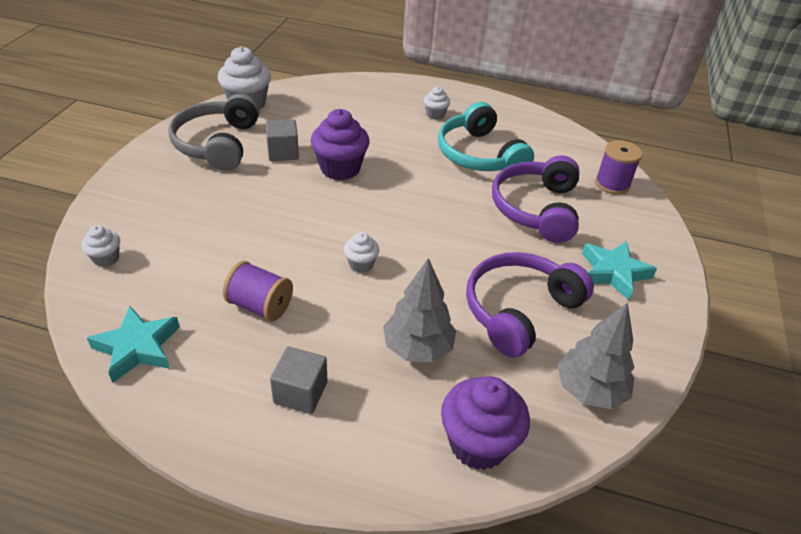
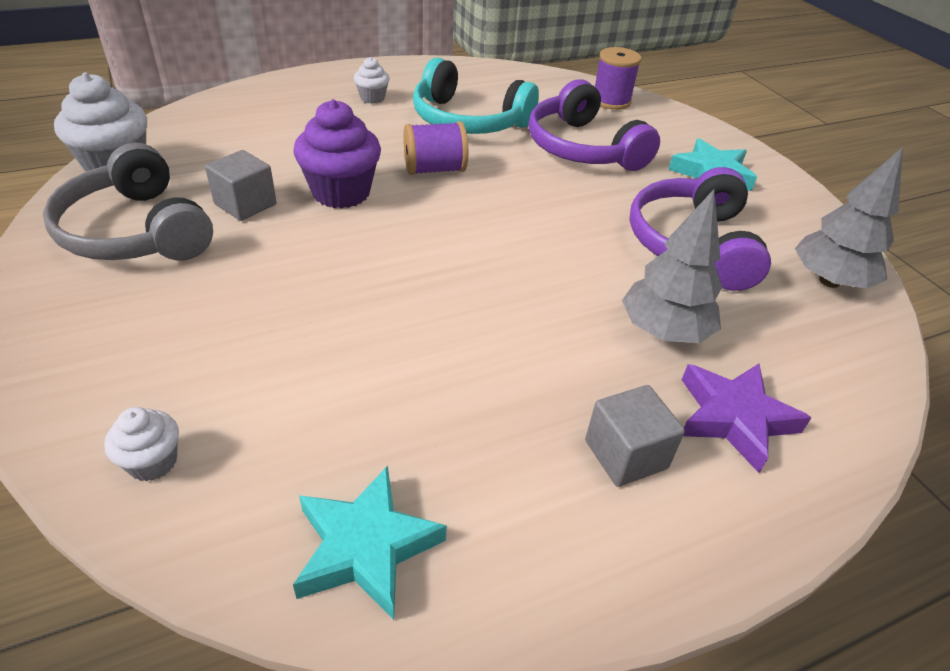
camera: 40 degrees left, 0 degrees up
(260, 306) = (453, 390): purple spool -> purple spool (434, 169)
(361, 264) = (500, 281): white cupcake -> none
(387, 418) = (734, 418): none -> purple star
(478, 443) = (827, 385): purple cupcake -> none

